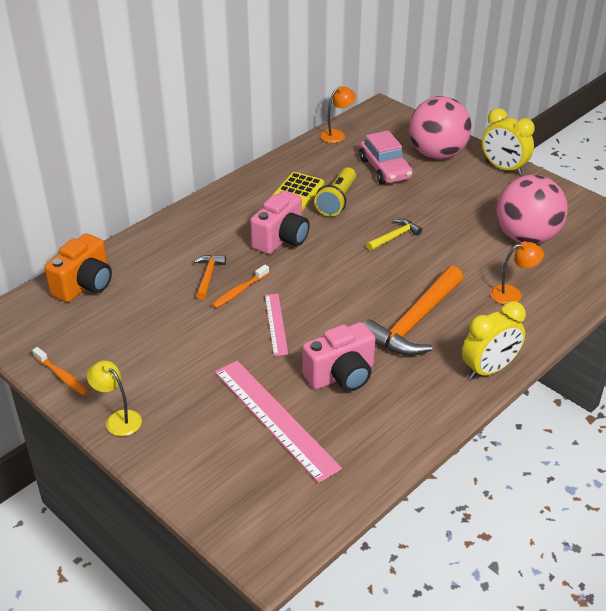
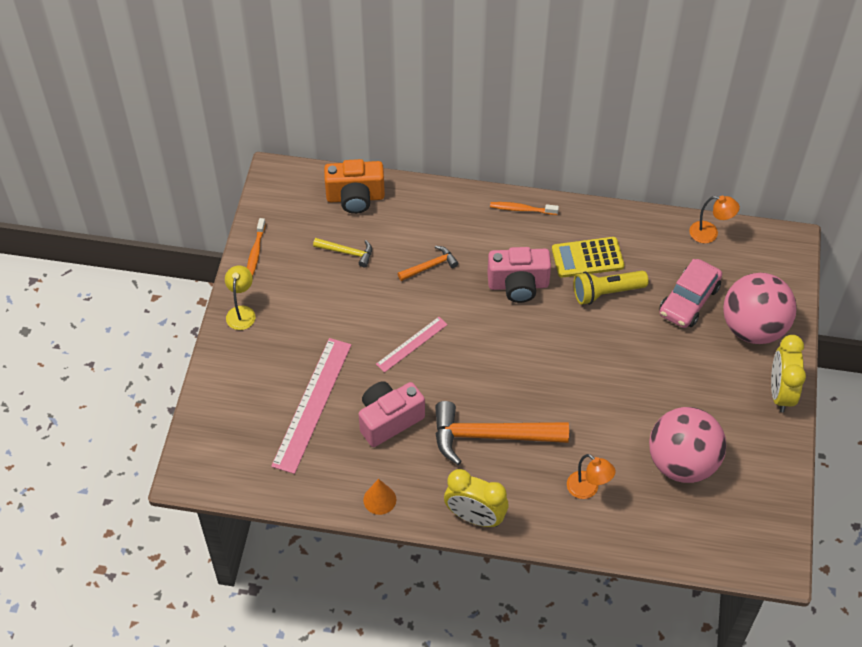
camera: 55 degrees right, 15 degrees up
(239, 291) = (429, 297): orange toothbrush -> orange toothbrush (521, 209)
(341, 375) = (389, 420): pink camera -> pink camera turned 120 degrees clockwise
(395, 237) = (592, 363): yellow hammer -> yellow hammer (347, 252)
(421, 422) = (379, 499): none -> orange cone

